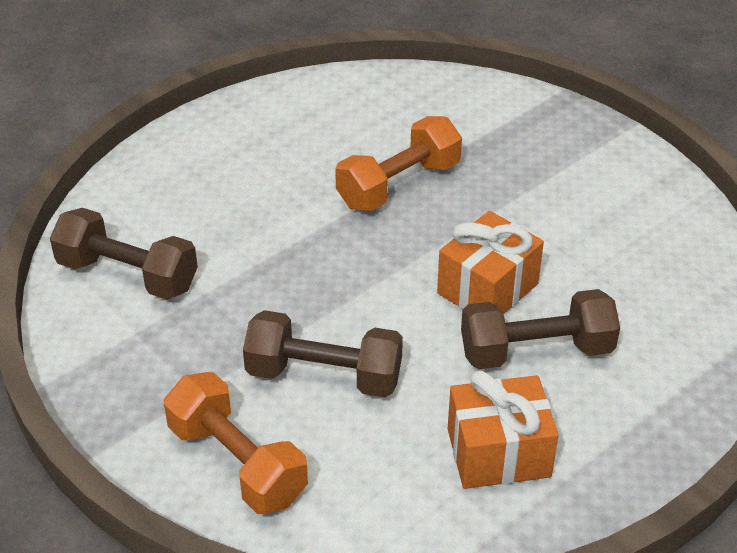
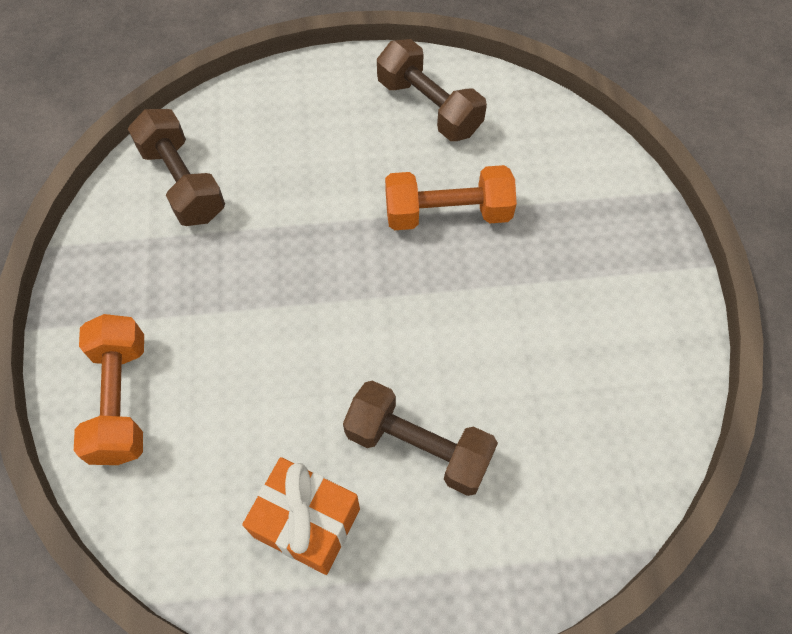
camera: 35 degrees right, 20 degrees up
(324, 375) = (241, 362): brown dumbbell -> brown dumbbell (429, 107)
(487, 288) = (432, 360): orange gift -> none

